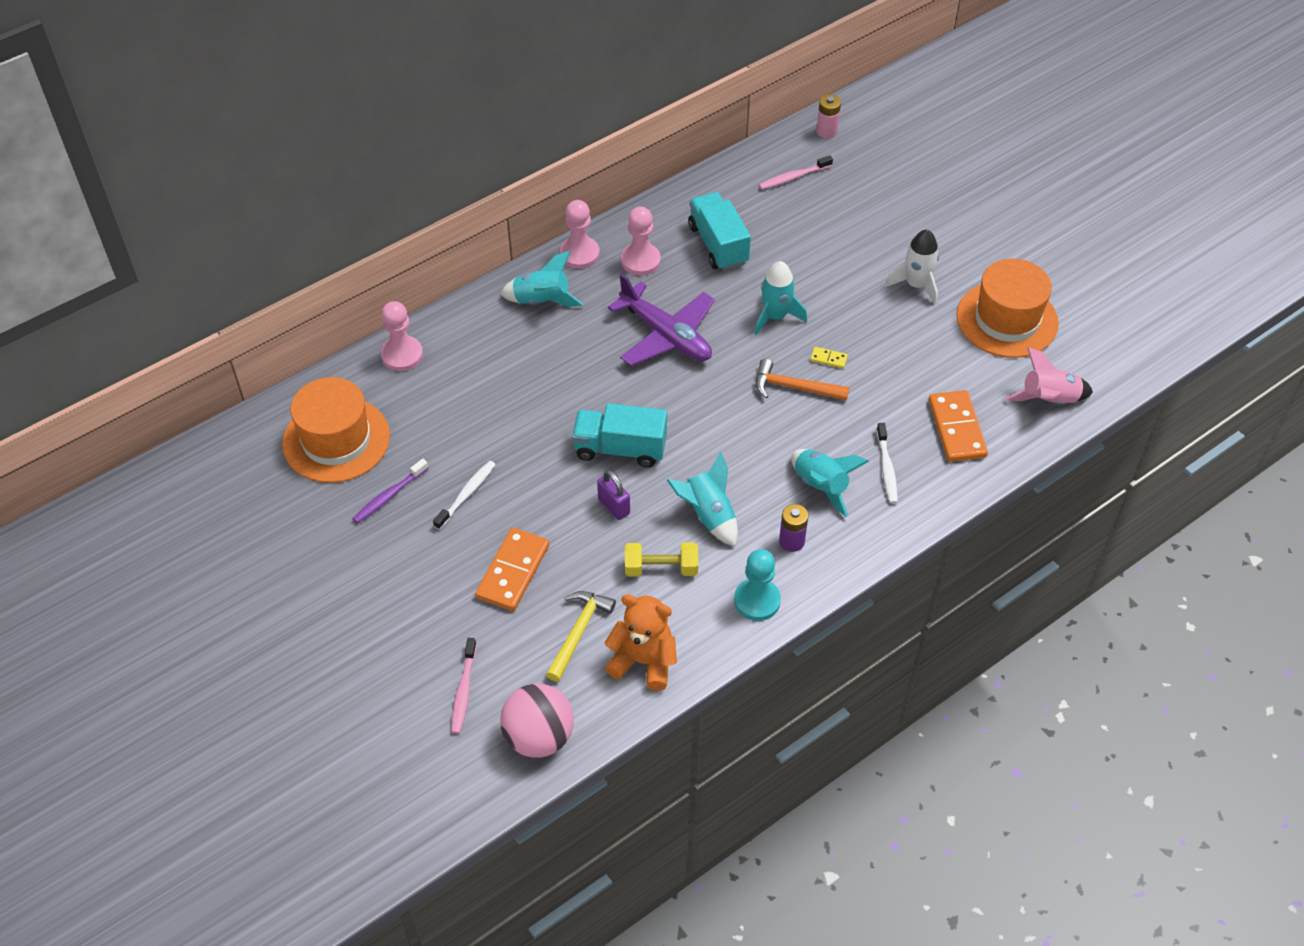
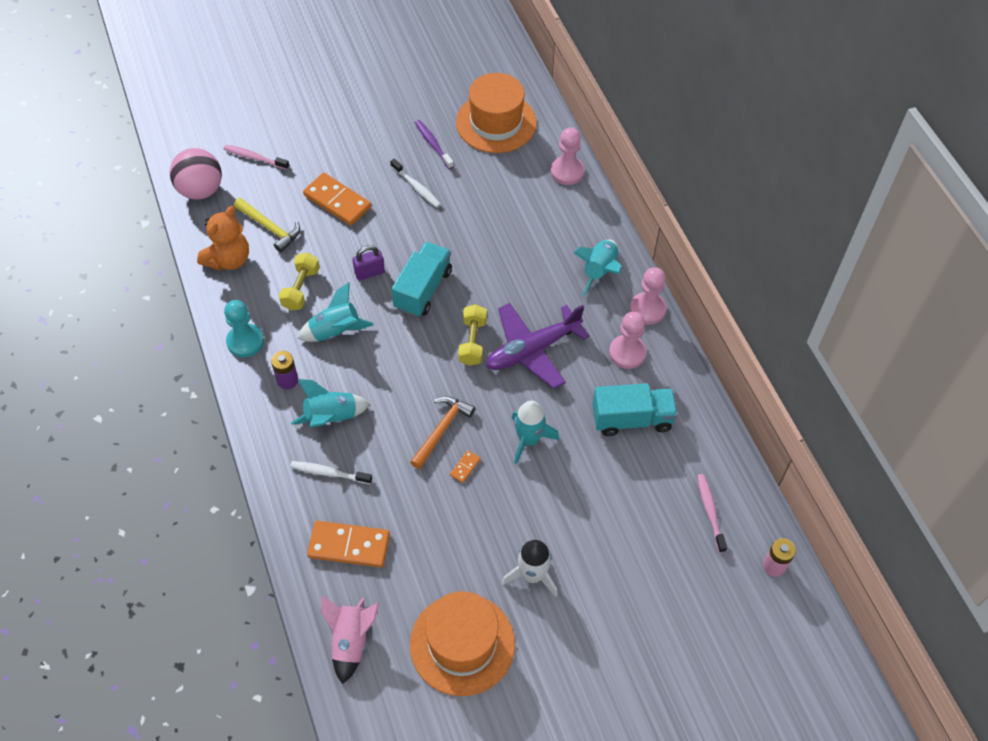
camera: 105 degrees right, 5 degrees up
(675, 387) = (472, 342): none -> yellow dumbbell
(828, 359) = (465, 467): yellow domino -> orange domino

